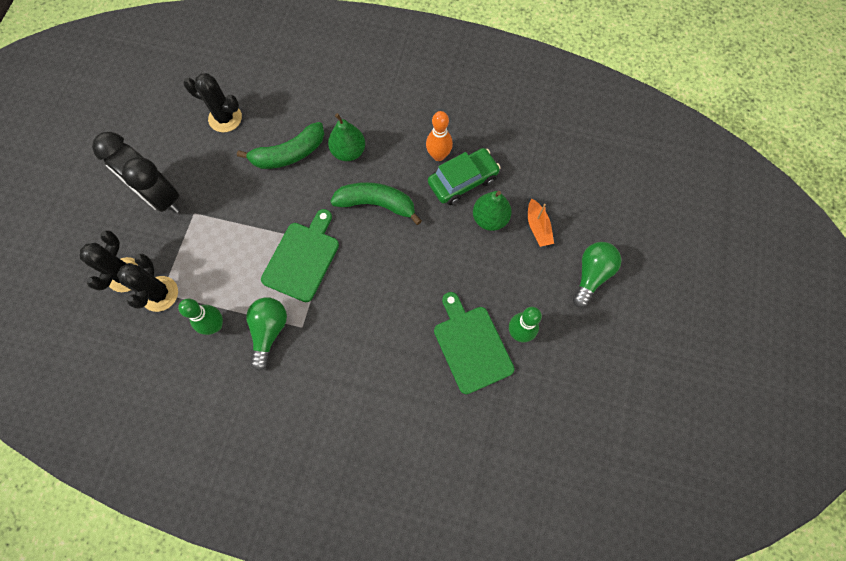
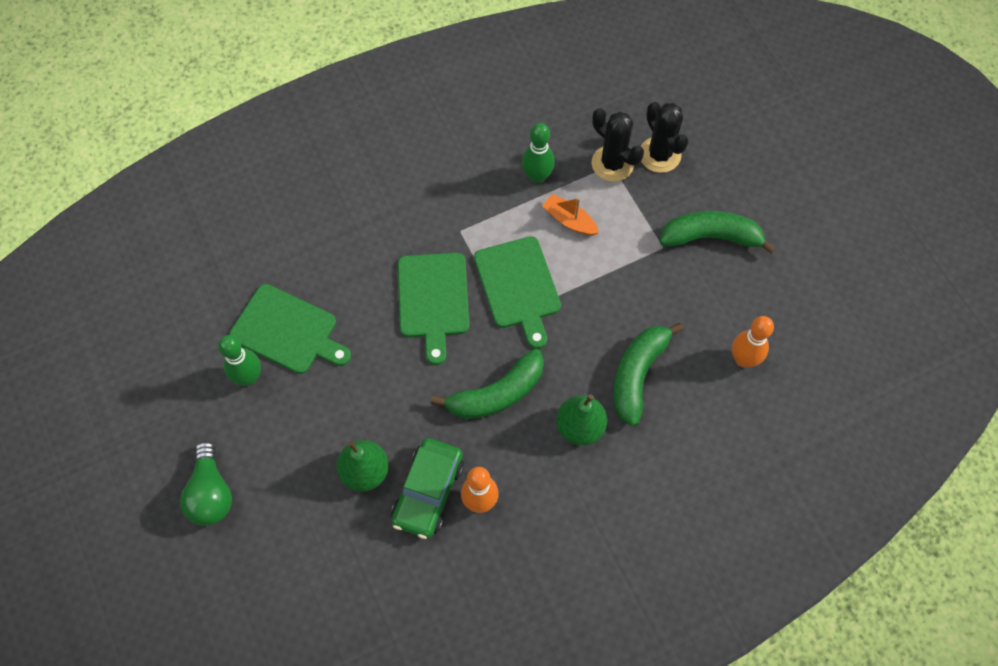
camera: 140 degrees right, 5 degrees down
(160, 196) = (711, 237): black clock -> green banana
(225, 118) = (743, 359): black cactus -> orange bowling pin
(269, 331) = (485, 206): green light bulb -> none
(362, 292) = (433, 300): none -> green cutting board
(538, 227) = (305, 502): orange boat -> orange boat (569, 220)

